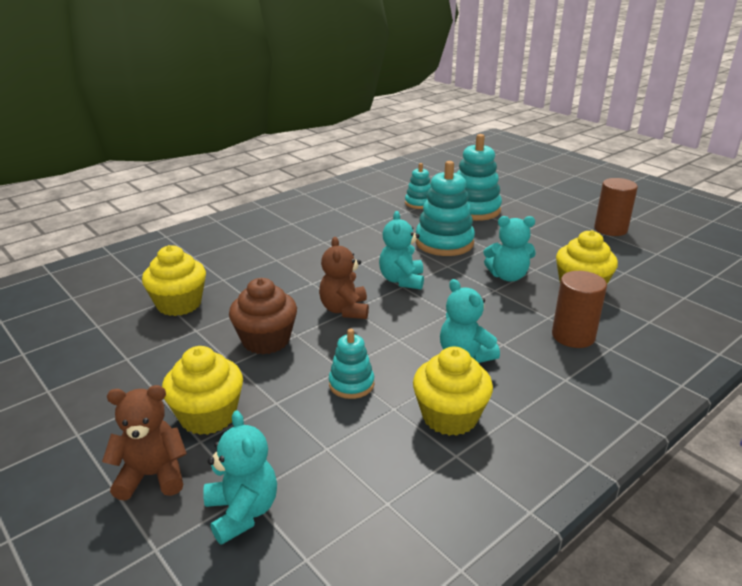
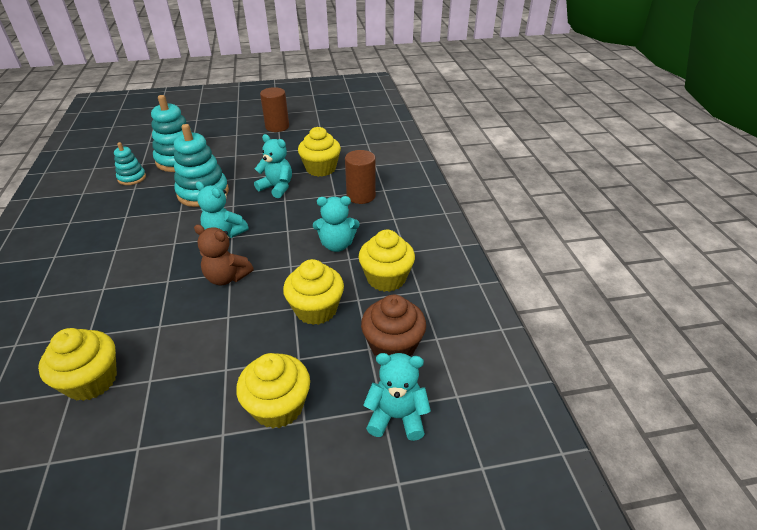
camera: 60 degrees left, 10 degrees up
(152, 475) = (320, 465): brown teddy bear -> none
(266, 340) = (216, 337): brown cupcake -> brown cupcake (392, 346)
(351, 384) = (316, 309): turquoise stacking toy -> yellow cupcake
(508, 276) = (277, 188): turquoise teddy bear -> turquoise teddy bear turned 90 degrees counterclockwise

